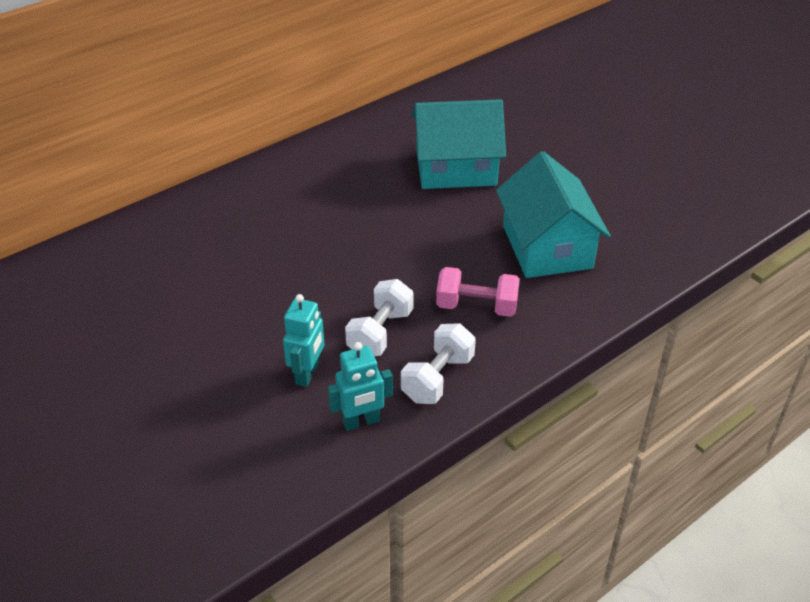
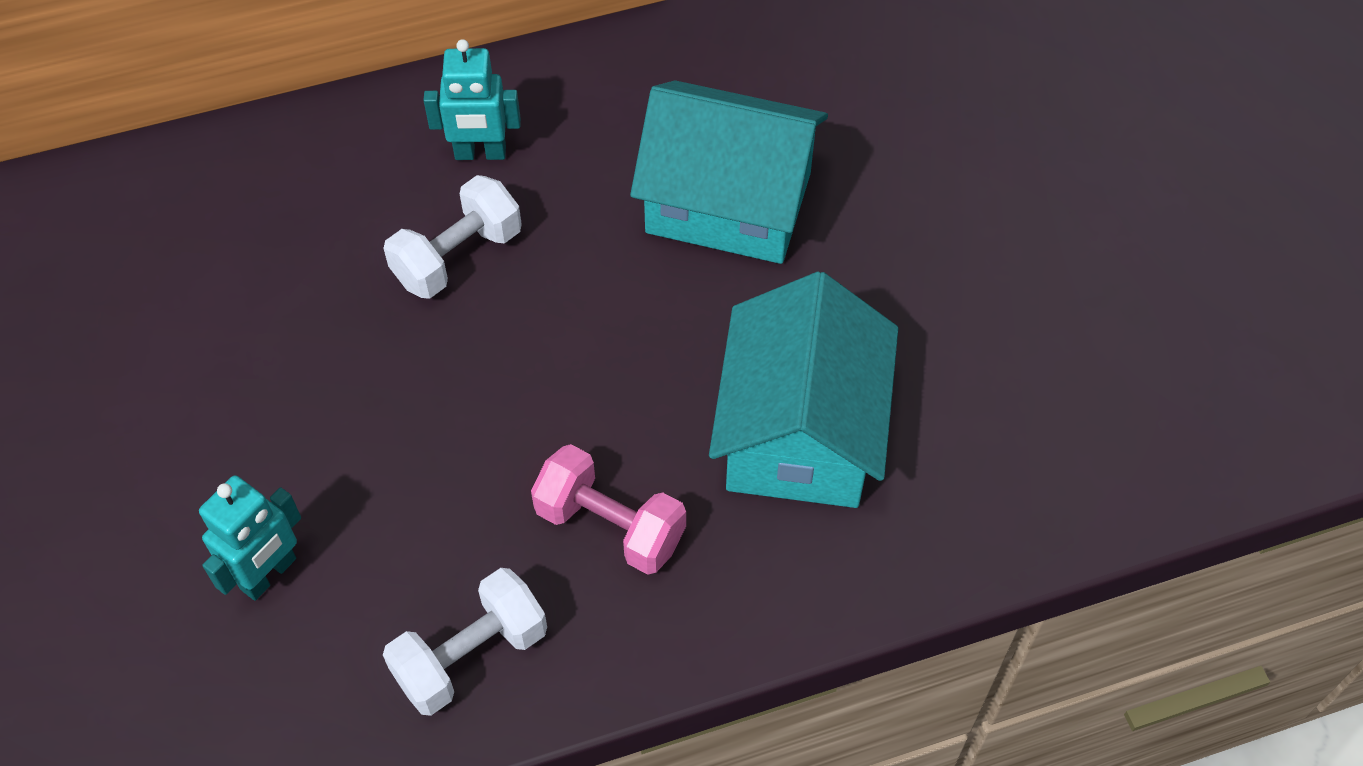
camera: 20 degrees right, 15 degrees up
(361, 422) = (307, 702): turquoise robot -> turquoise robot (480, 153)
(380, 333) = (423, 529): white dumbbell -> white dumbbell (458, 257)

